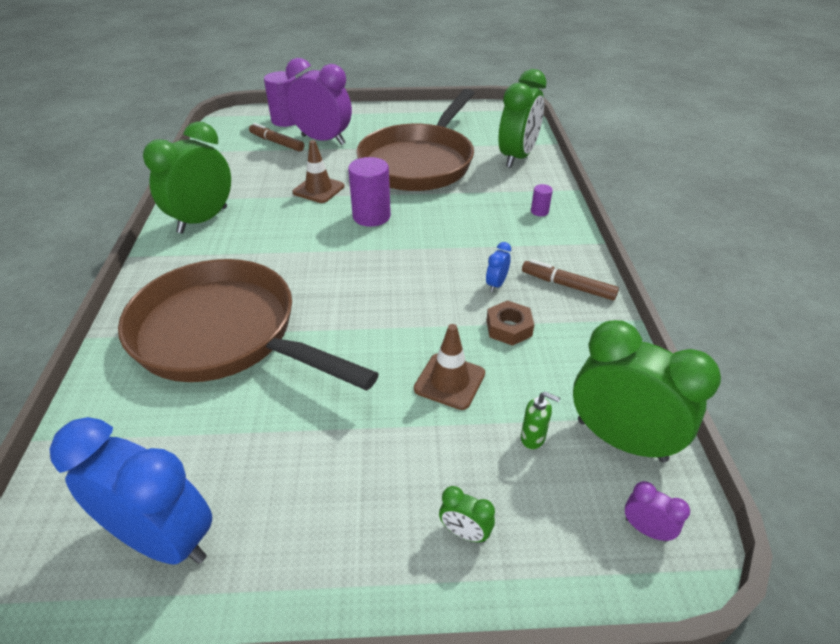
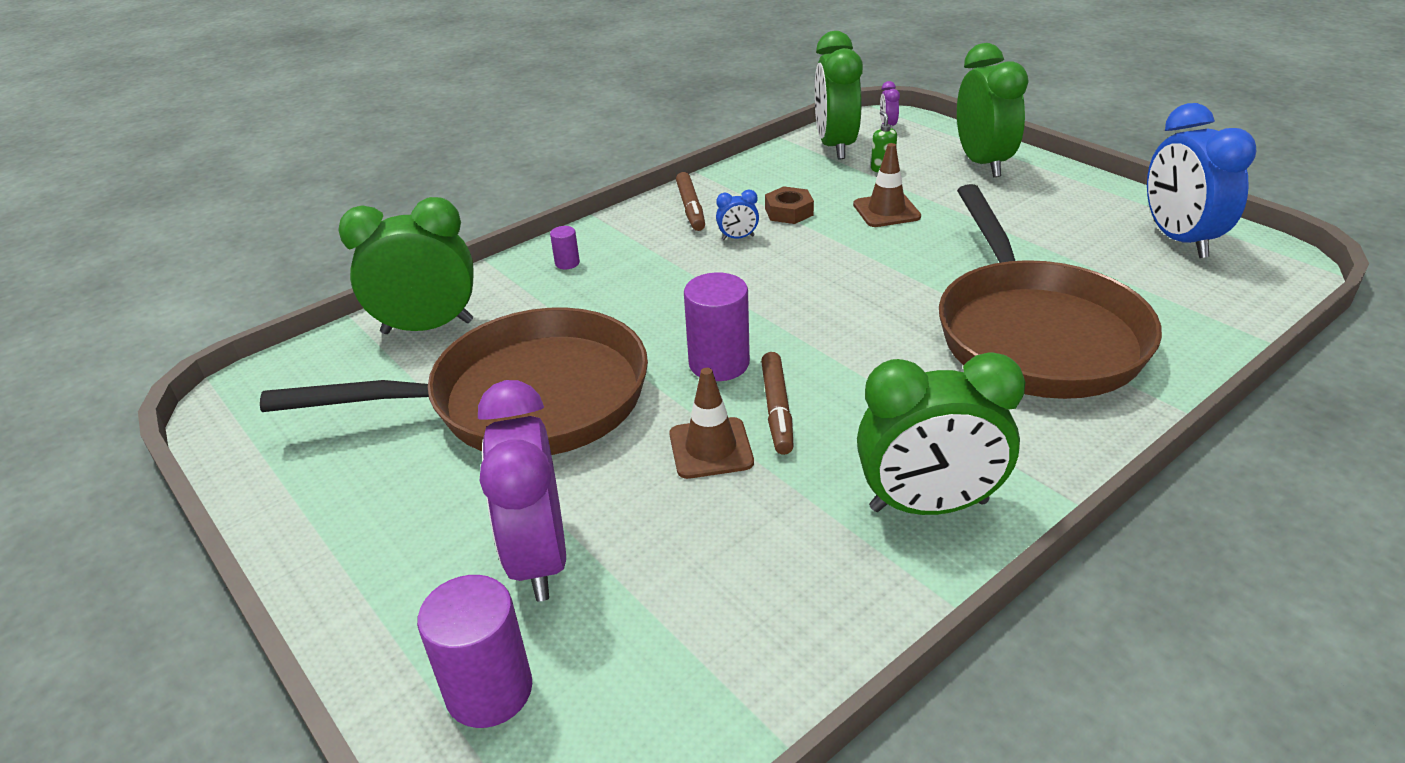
camera: 125 degrees left, 5 degrees down
(277, 142) = (609, 620): brown marker -> brown marker (777, 409)
(465, 532) = (982, 163): green clock -> green clock, size x2.43

